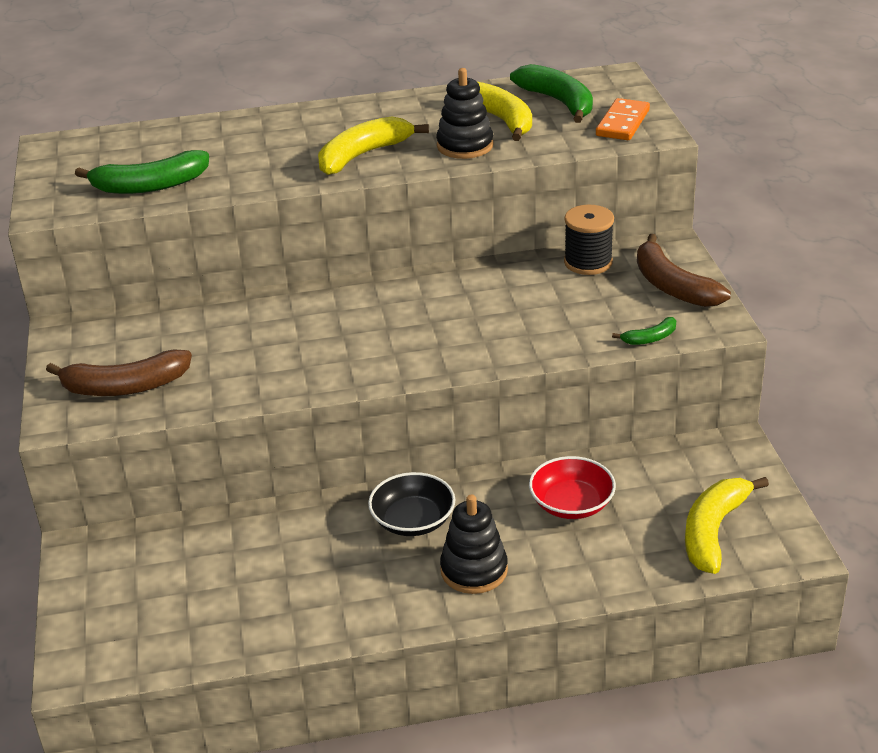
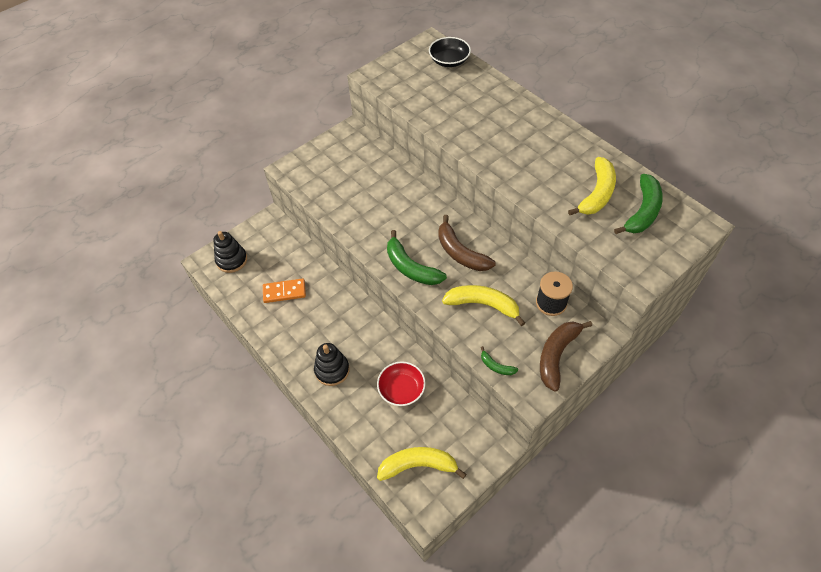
camera: 60 degrees right, 20 degrees up
(125, 387) = (323, 175): brown banana -> brown banana (460, 252)
(150, 186) = (419, 95): green banana -> green banana (411, 267)
(363, 155) = (509, 156): yellow banana -> yellow banana (483, 305)
(413, 520) = (352, 328): black bowl -> black bowl (449, 61)
(465, 146) = (553, 193): black stacking toy -> black stacking toy (232, 260)
(622, 123) = (643, 254): orange domino -> orange domino (284, 292)

